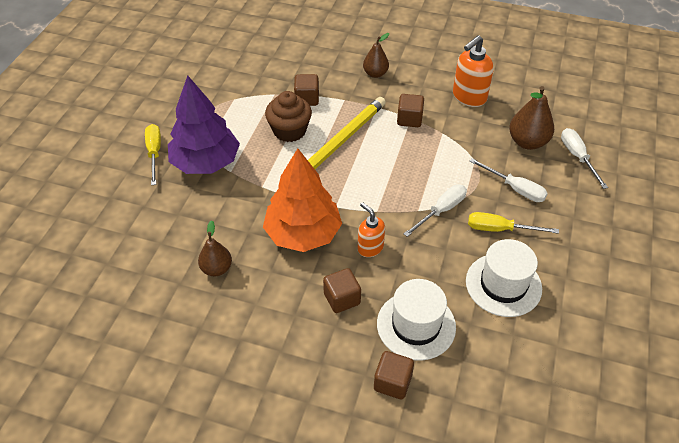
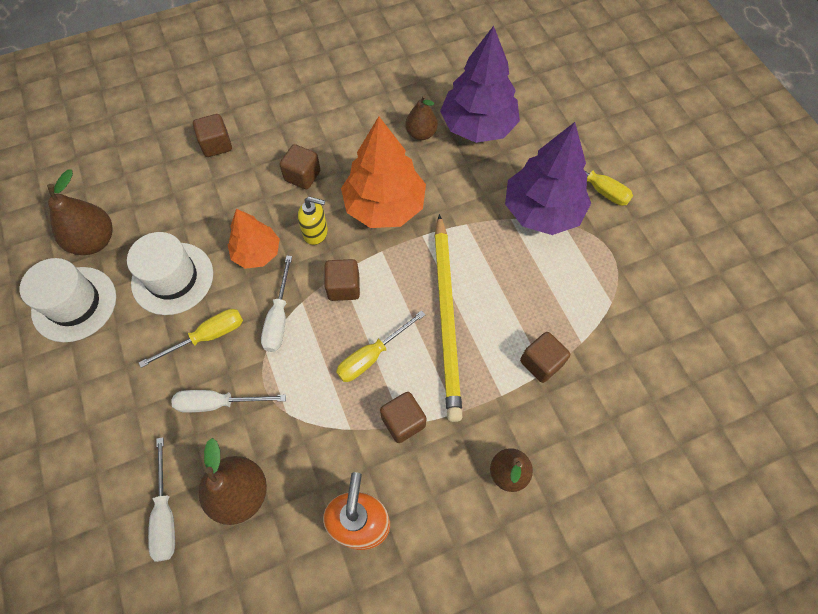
camera: 140 degrees right, 15 degrees up
(169, 244) = (478, 126): none -> purple tree
(289, 131) = (511, 304): brown cupcake -> none
(370, 248) = (316, 233): orange soap dispenser -> yellow soap dispenser
(382, 201) = (343, 287): none -> brown cube
(399, 156) = (372, 356): none -> yellow screwdriver
(416, 325) = (227, 194): white hat -> white hat (74, 304)
(425, 262) = (257, 253): none -> orange tree
(557, 360) = (94, 241): none -> brown pear
(577, 157) = (165, 514): white screwdriver -> white screwdriver turned 45 degrees clockwise

